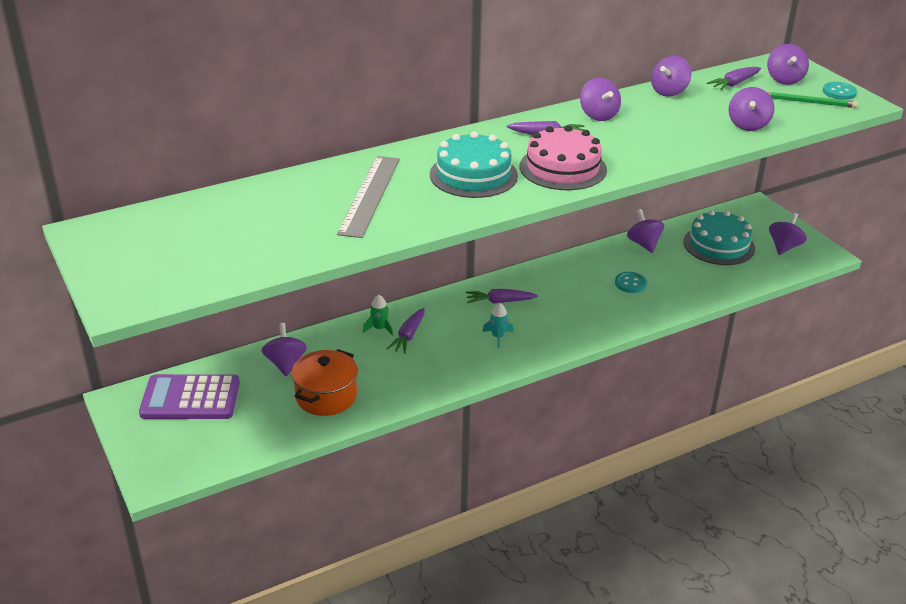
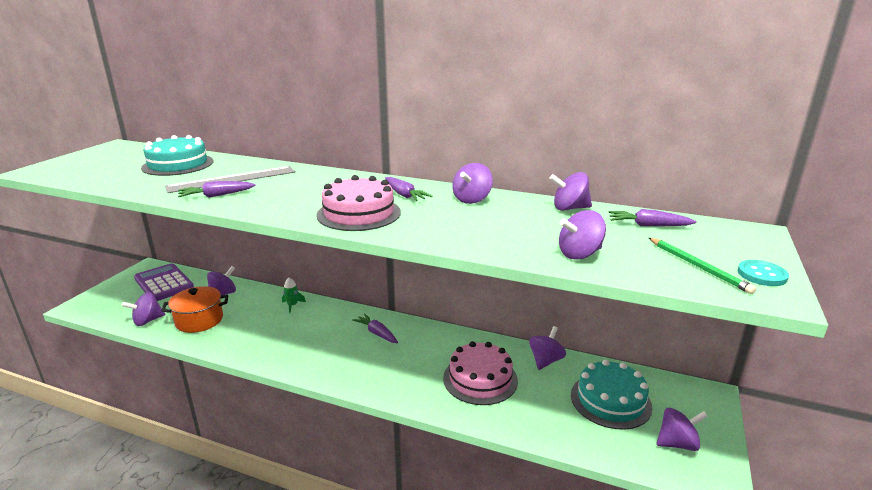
camera: 50 degrees right, 10 degrees down
(408, 336) = (294, 318): purple carrot -> purple carrot (216, 195)
(473, 175) = (303, 194): turquoise cake -> turquoise cake (178, 164)
(498, 337) = (332, 351): turquoise rocket -> none
(630, 283) = (480, 379): turquoise button -> pink cake
(784, 80) = (715, 242): purple spinning top -> purple spinning top (147, 321)

